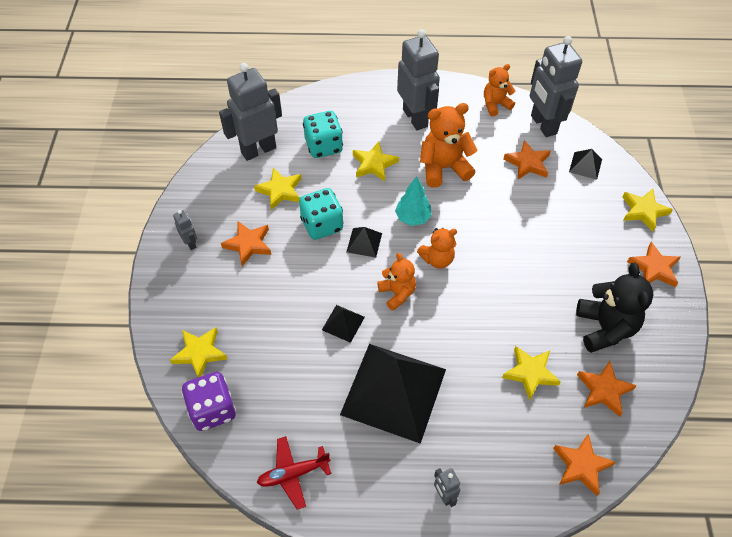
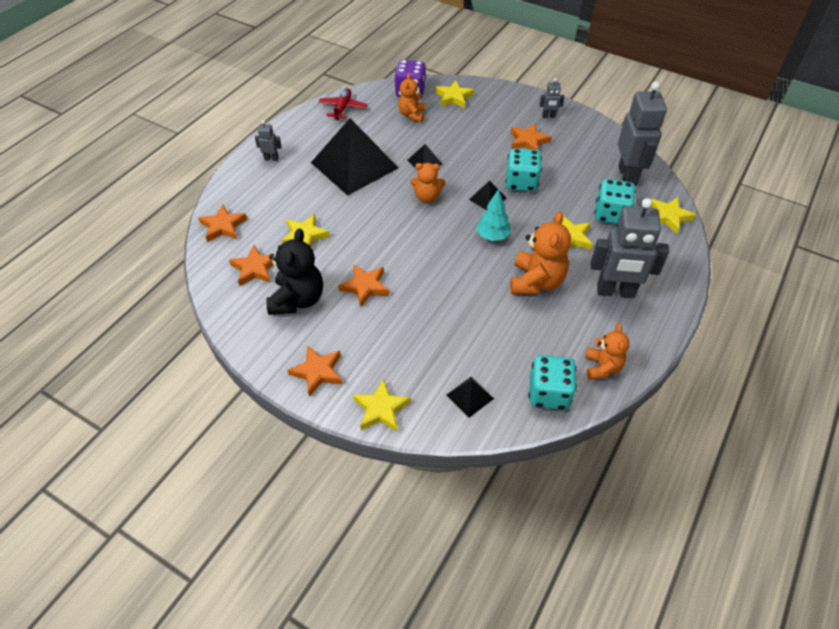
camera: 120 degrees right, 5 degrees down
(280, 190) = (573, 173): yellow star -> yellow star (668, 217)
(437, 259) = (440, 232): orange teddy bear -> orange teddy bear (412, 115)
(527, 163) = (503, 348): orange star -> orange star (365, 287)
(543, 125) = (549, 393): grey robot -> turquoise dice
(605, 328) = (298, 300): black teddy bear -> black teddy bear turned 105 degrees counterclockwise

